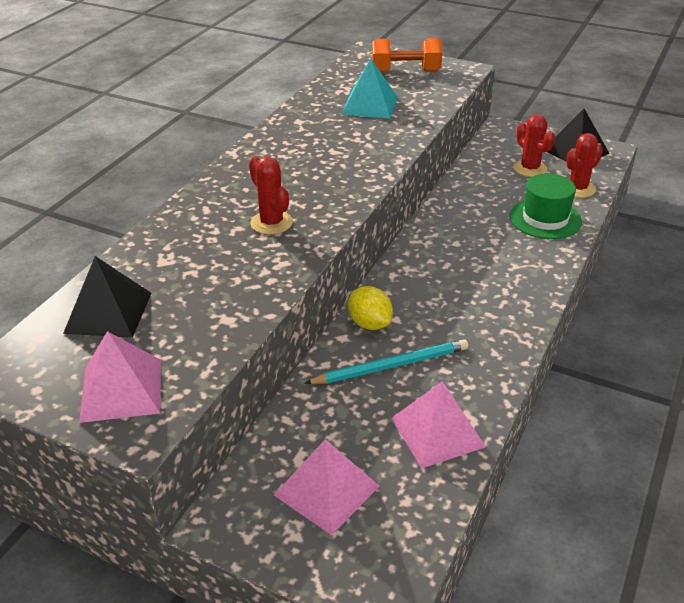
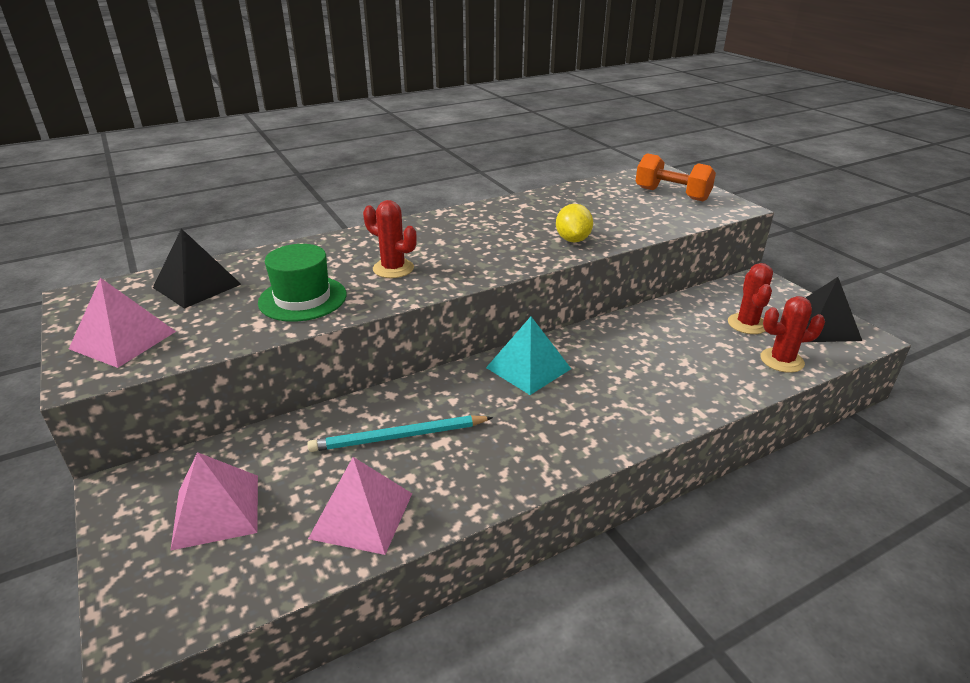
camera: 35 degrees right, 5 degrees down
(271, 223) = (393, 268): red cactus -> red cactus turned 60 degrees counterclockwise
(369, 323) = (426, 393): yellow lemon -> yellow lemon (573, 240)
(370, 105) = (601, 210): turquoise pyramid -> turquoise pyramid (528, 368)
(391, 366) = (398, 437): turquoise pencil -> turquoise pencil turned 150 degrees clockwise
(545, 219) = (708, 374): green hat -> green hat (302, 298)

